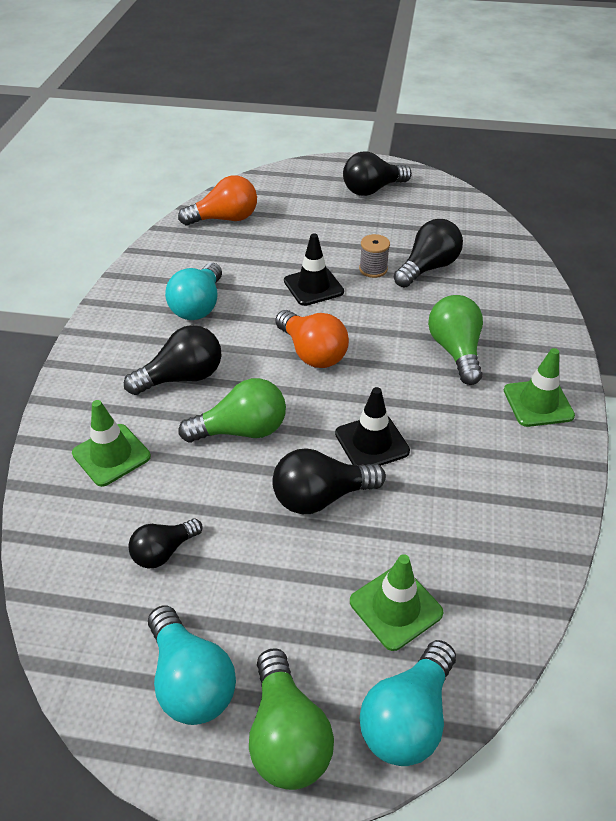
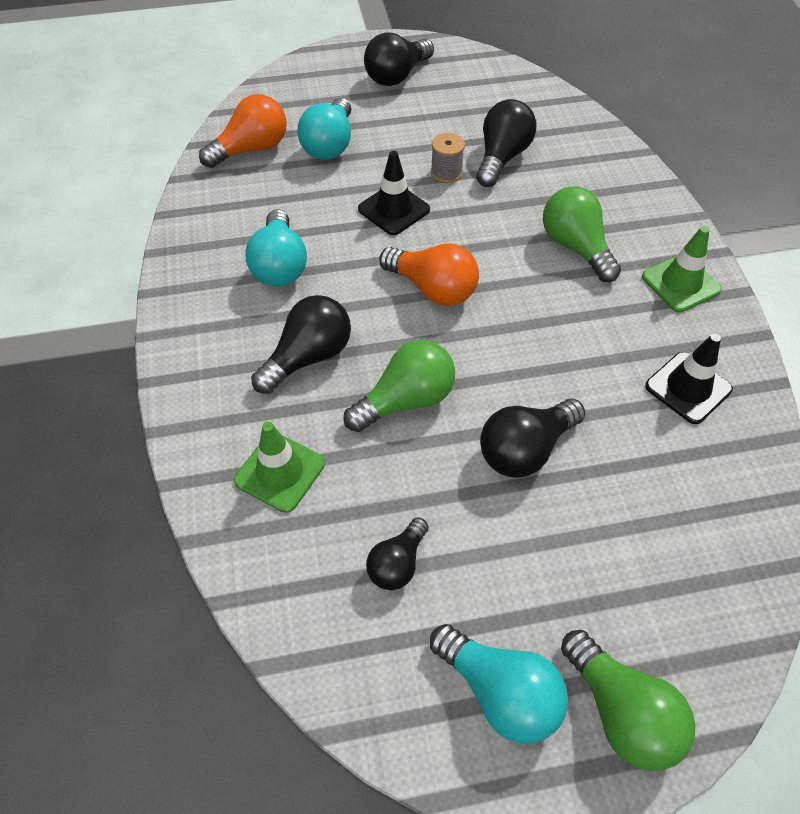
camera: 20 degrees left, 10 degrees up
(372, 442) = (544, 373): black traffic cone -> black traffic cone (688, 388)
(395, 607) = (655, 543): green traffic cone -> none
(407, 717) = (720, 650): turquoise light bulb -> turquoise light bulb (330, 145)

